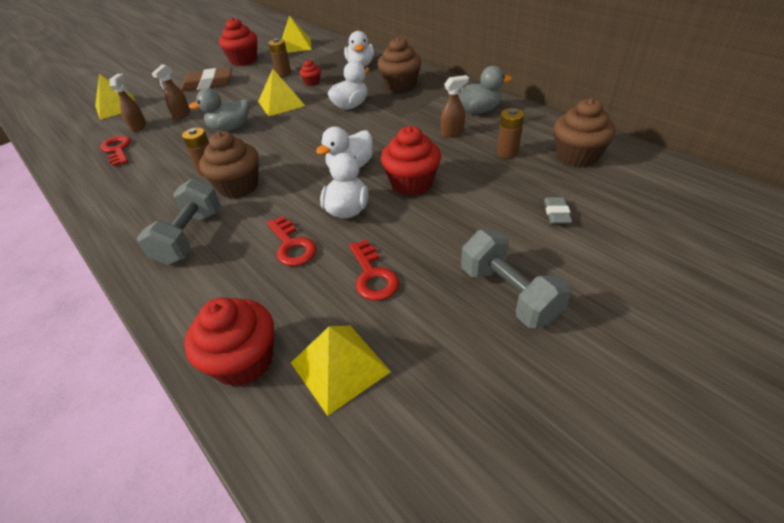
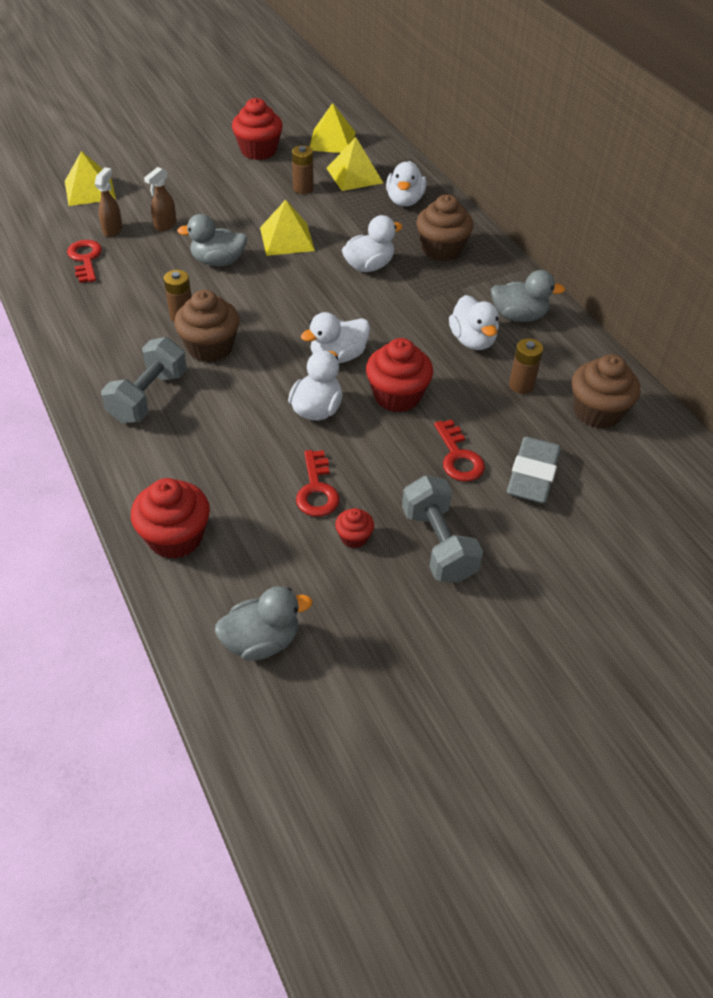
camera: 10 degrees right, 5 degrees up
(208, 84) = (205, 181): brown eraser -> none
(292, 246) = (248, 435): red key -> red key (458, 457)
(312, 82) = (334, 214): red cupcake -> red cupcake (354, 537)
(339, 367) = (257, 566): yellow pyramid -> yellow pyramid (354, 175)
(373, 454) = (261, 641): none -> grey duck
(452, 133) = (472, 340): brown spray bottle -> white duck
(556, 213) = (532, 475): grey eraser -> grey eraser, size x1.87

